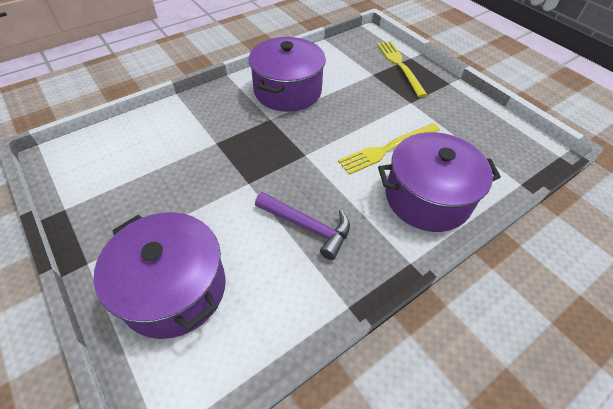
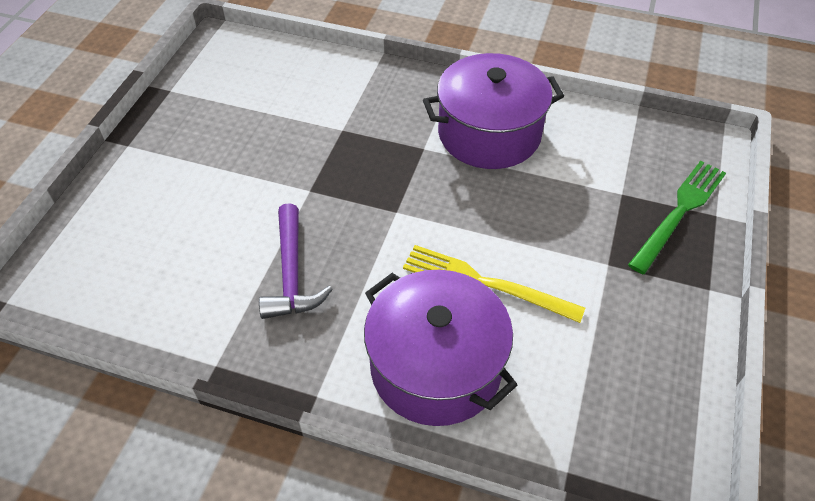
camera: 55 degrees right, 0 degrees up
(174, 288) = (142, 218): purple pot -> none
(400, 66) = (679, 213): yellow fork -> green fork

